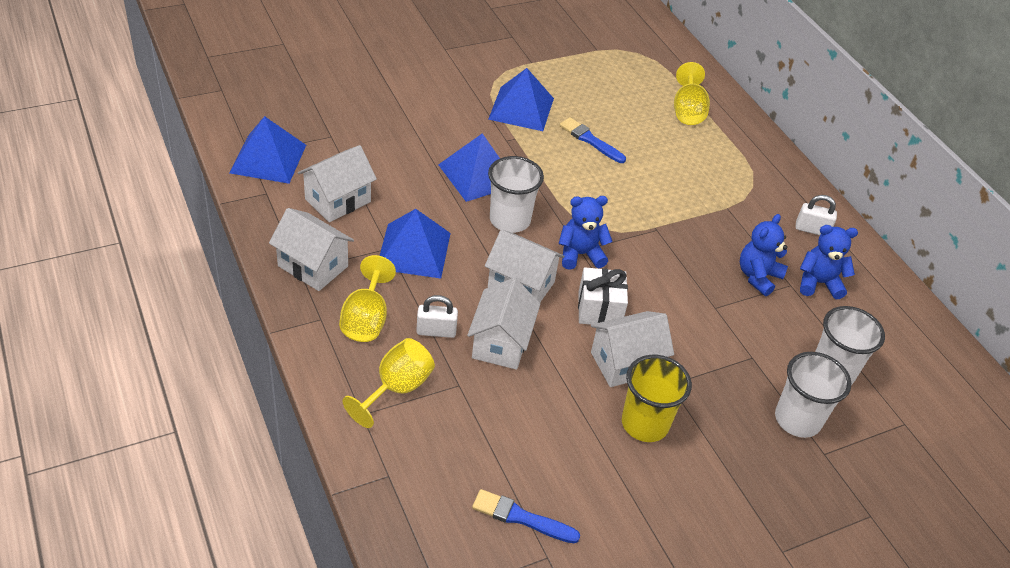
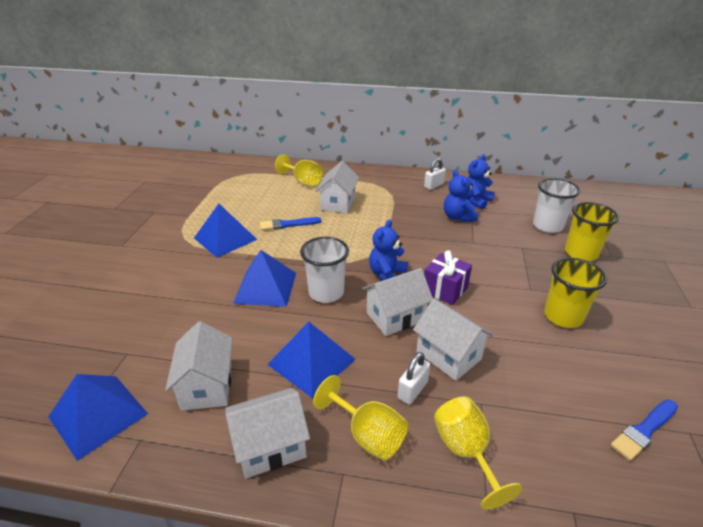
camera: 50 degrees left, 10 degrees down
(599, 309) = (445, 289): white gift -> purple gift
(625, 363) = (502, 300): white house -> white house (338, 203)
(797, 419) = (581, 253): white cup -> yellow cup

